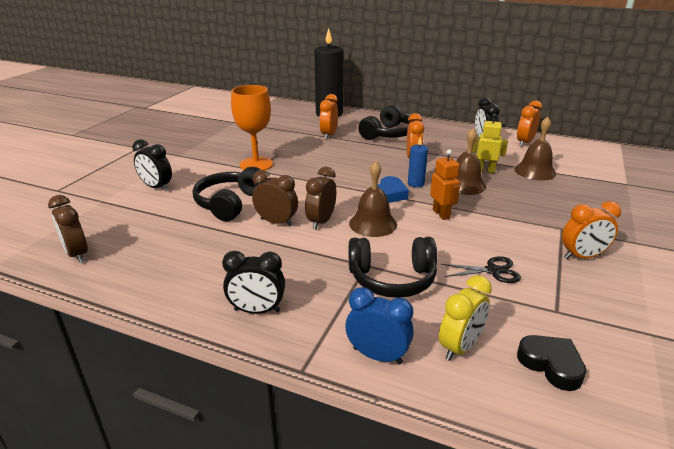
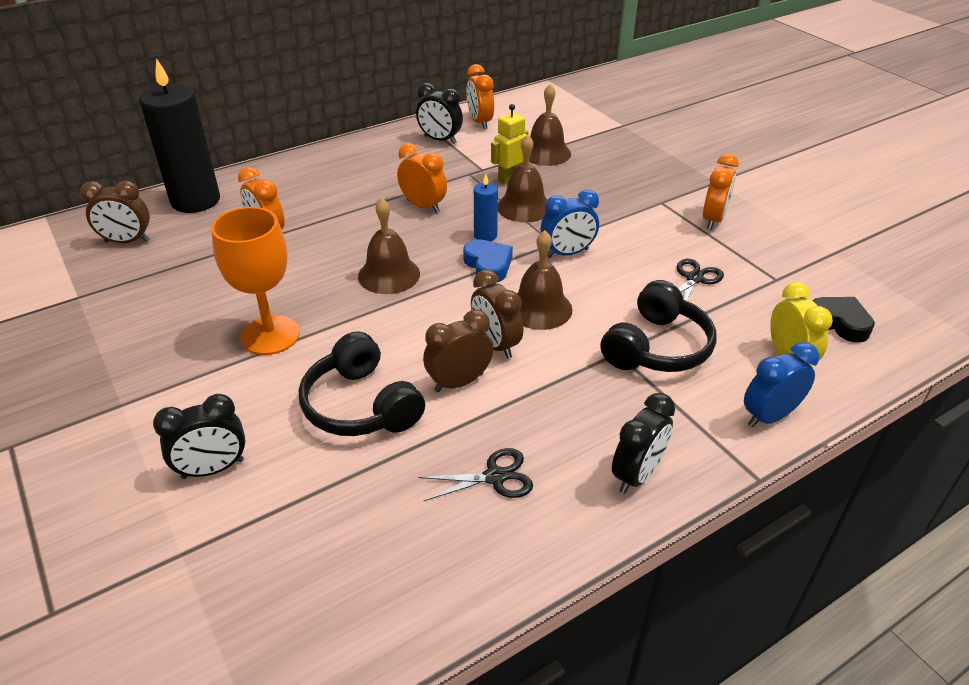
camera: 55 degrees left, 10 degrees up
(77, 254) = (338, 630): brown clock -> brown clock (127, 241)
(211, 260) = (495, 477): none -> black scissors
(339, 172) = (389, 275): none -> brown bell
(388, 134) = (333, 189): black headphones -> none
(441, 214) = (567, 253): orange robot -> blue clock
(551, 365) = (839, 323): black heart -> black heart turned 45 degrees clockwise

